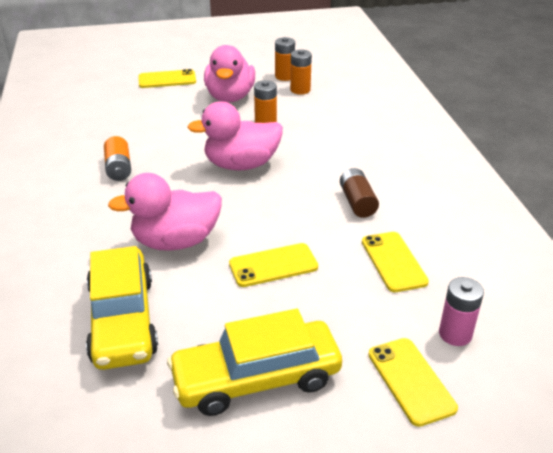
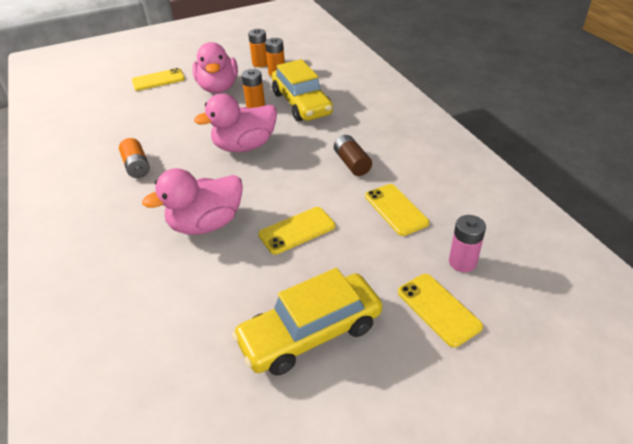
camera: 10 degrees left, 5 degrees up
(122, 320) = (178, 304): yellow car -> yellow car (301, 103)

